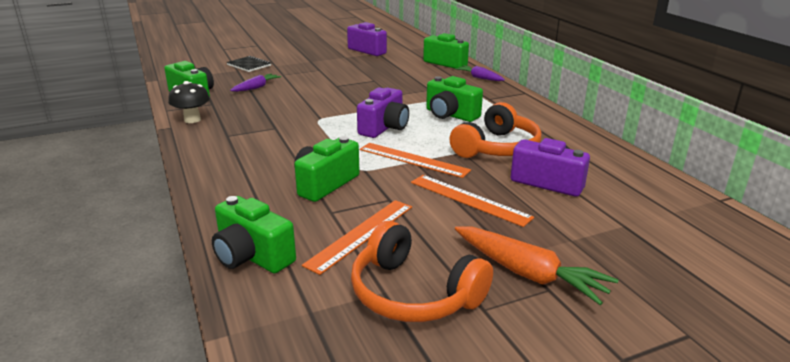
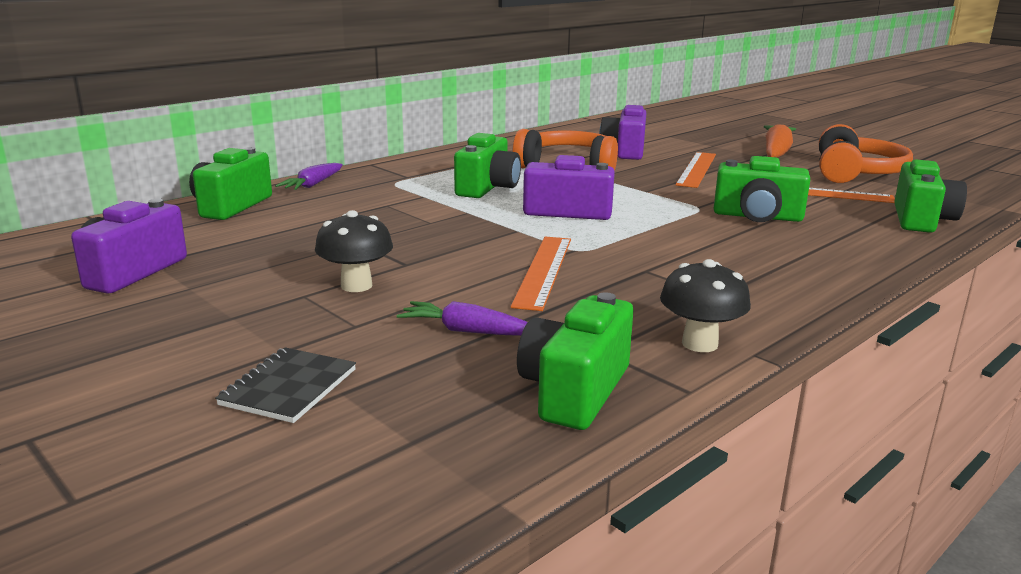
camera: 110 degrees left, 5 degrees down
(320, 77) = (356, 286): none -> black mushroom
(413, 160) = (643, 191): orange ruler -> orange ruler (543, 271)

